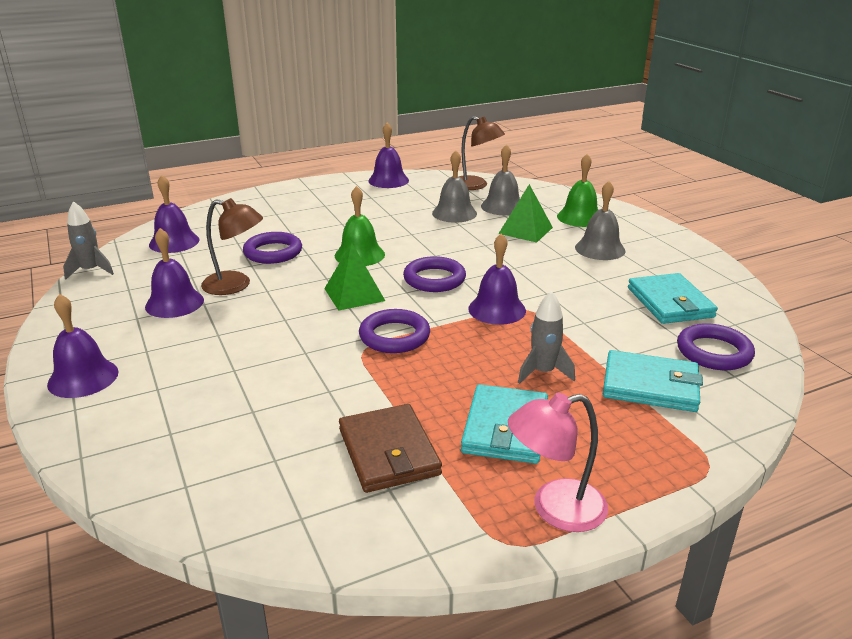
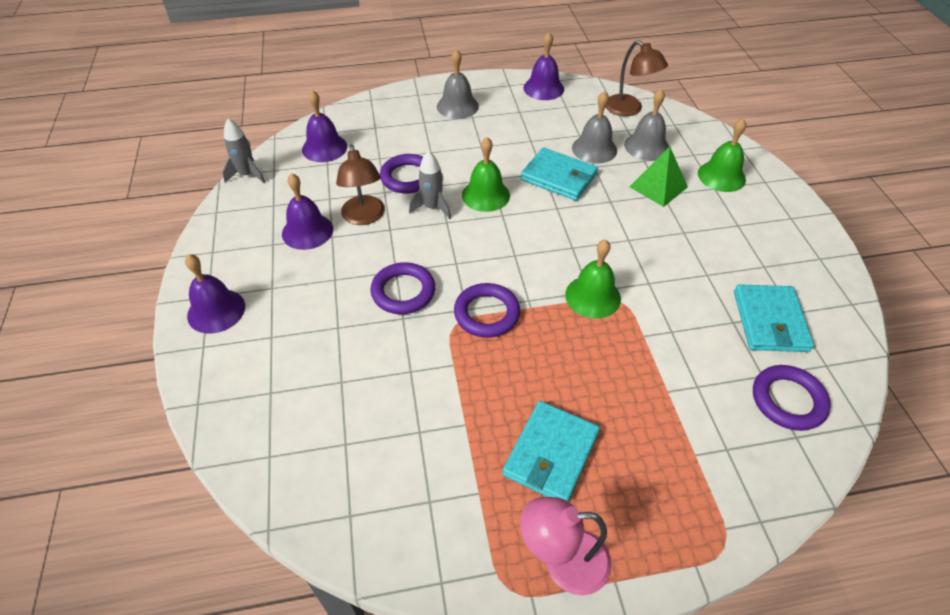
camera: 15 degrees right, 20 degrees up
(235, 285) = (364, 217): brown lamp -> brown lamp turned 45 degrees clockwise
(354, 294) = (466, 249): green pyramid -> none
(389, 452) = (441, 458): brown wallet -> none
(434, 279) = (546, 242): purple ring -> purple ring (403, 291)
(497, 309) = (593, 296): purple bell -> green bell
(543, 372) = (609, 391): grey rocket -> grey rocket (432, 207)
(600, 249) = (725, 228): grey bell -> grey bell (457, 106)
(650, 385) = (706, 431): turquoise wallet -> turquoise wallet (559, 177)

